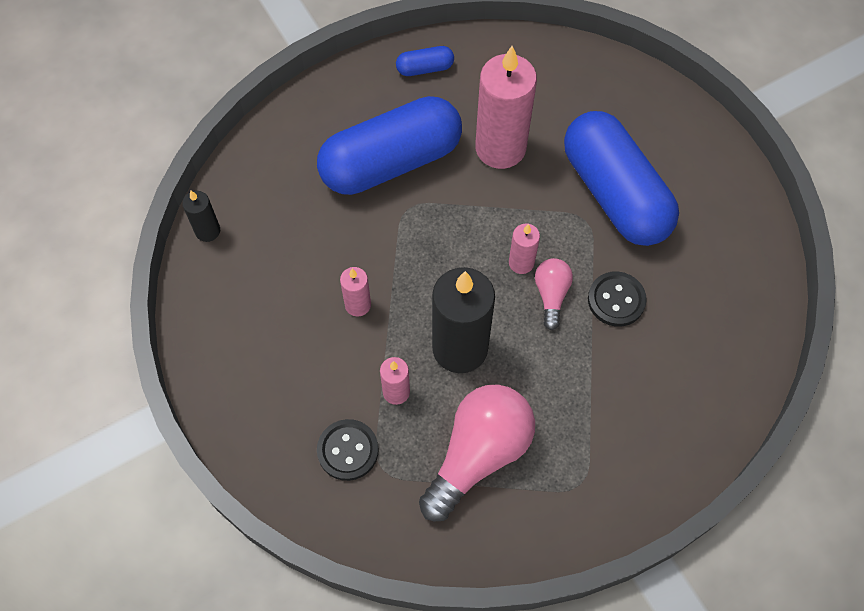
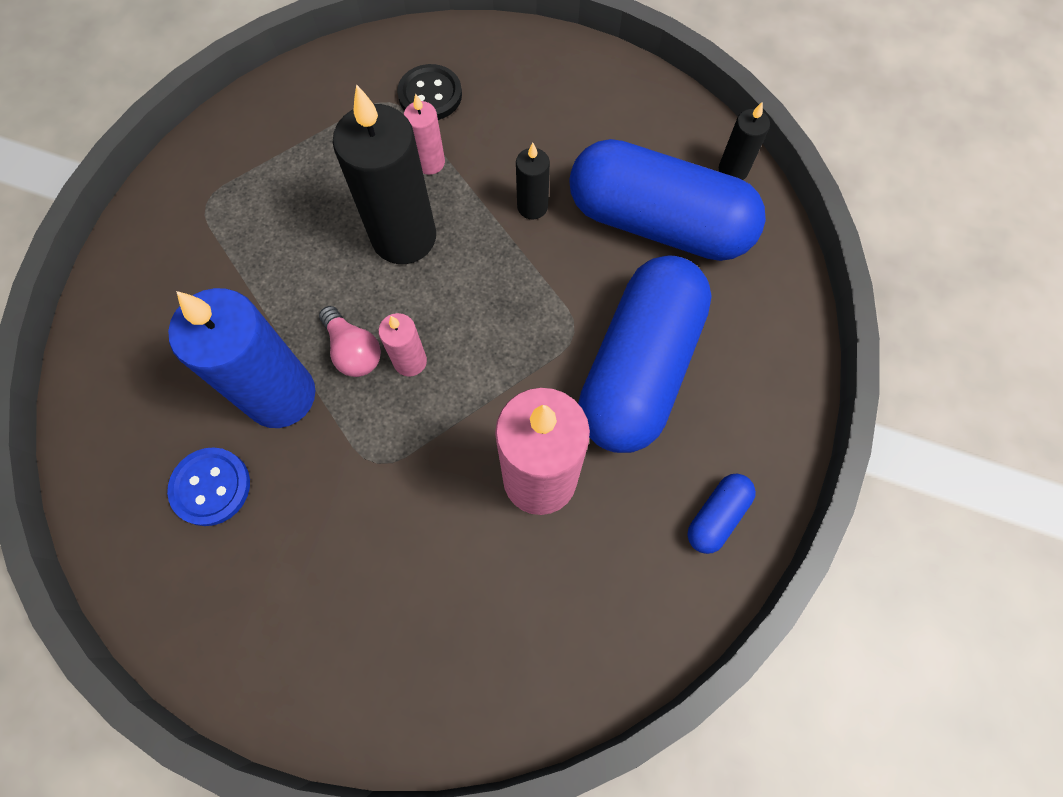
camera: 140 degrees right, 5 degrees up
(358, 305) = (532, 207): pink candle -> black candle
(478, 454) = (315, 165): pink light bulb -> none
(614, 193) = (366, 523): blue capsule -> blue capsule (658, 222)
(616, 300) = (281, 395): black button -> blue candle
(693, 275) = (211, 487): none -> blue button

